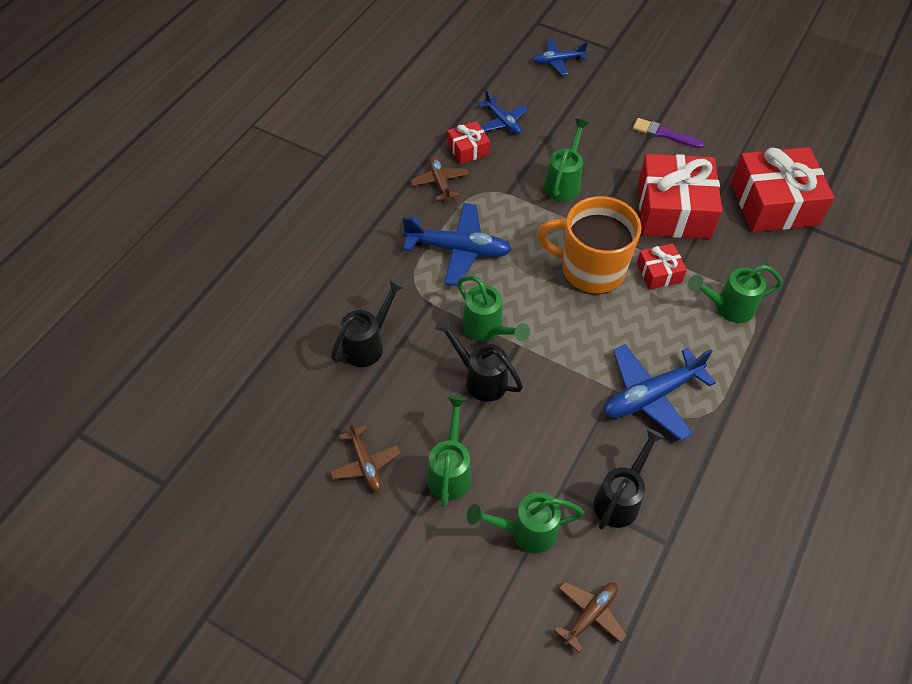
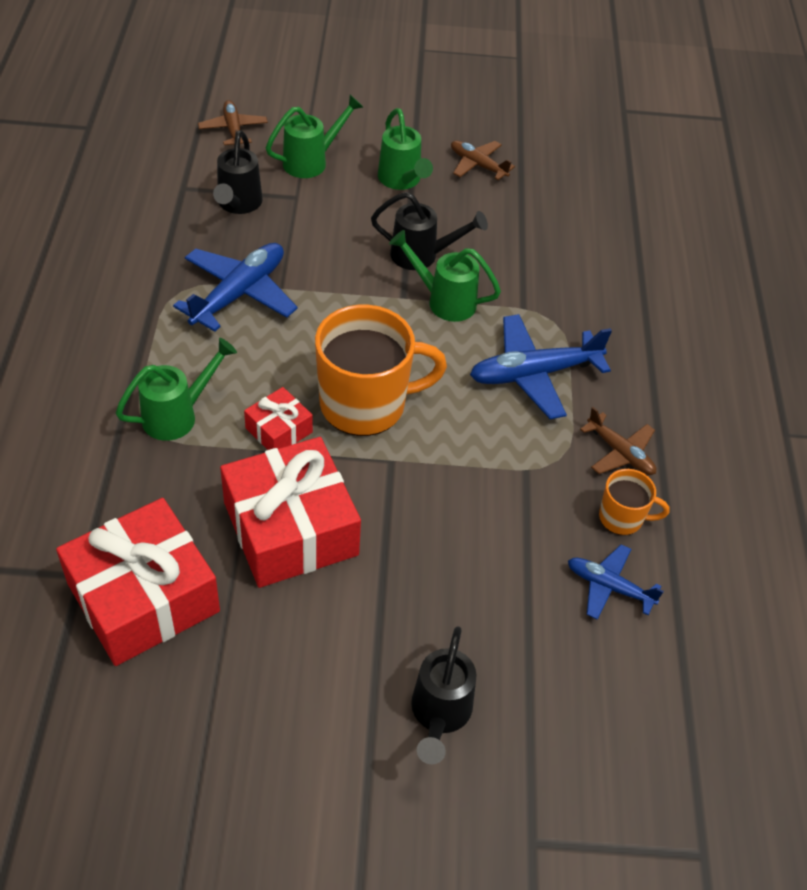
camera: 150 degrees right, 5 degrees down
(368, 344) = (552, 251): black watering can -> black watering can (439, 715)
(468, 149) = (622, 518): red gift -> orange mug
(558, 61) = (605, 761): blue plane -> none
(564, 182) = (461, 515): green watering can -> none
(590, 615) = (233, 129): brown plane -> brown plane turned 150 degrees clockwise
(664, 134) = (353, 666): purple brush -> none

